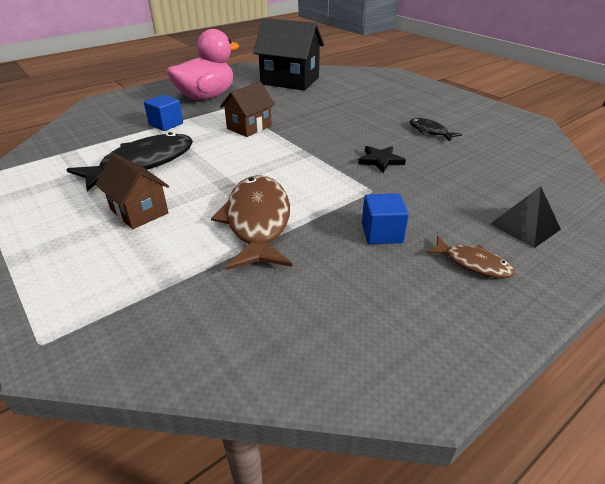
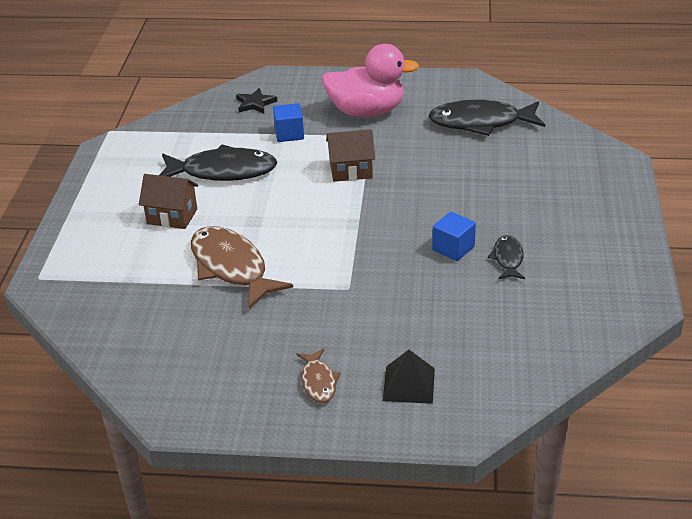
camera: 45 degrees right, 0 degrees up
(139, 211) = (172, 216): brown house -> brown house turned 75 degrees counterclockwise
(257, 222) = (231, 267): brown fish -> brown fish turned 75 degrees counterclockwise
(290, 81) = (480, 123): black house -> black fish
(380, 161) = (403, 265): black star -> black star (255, 103)
(382, 233) = (297, 325): blue cube -> blue cube (453, 248)

